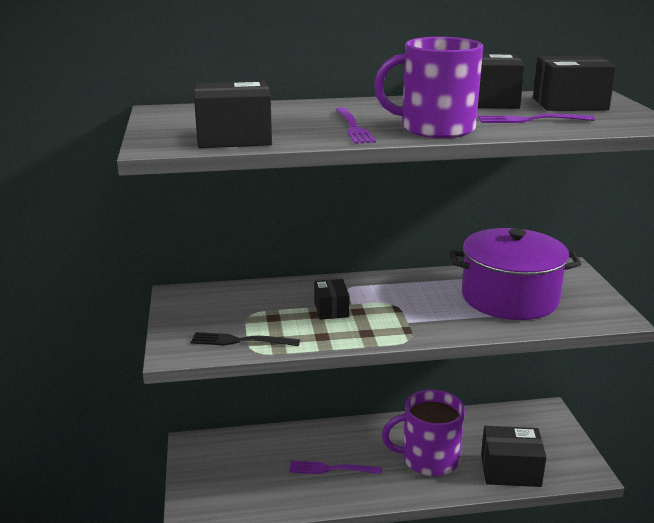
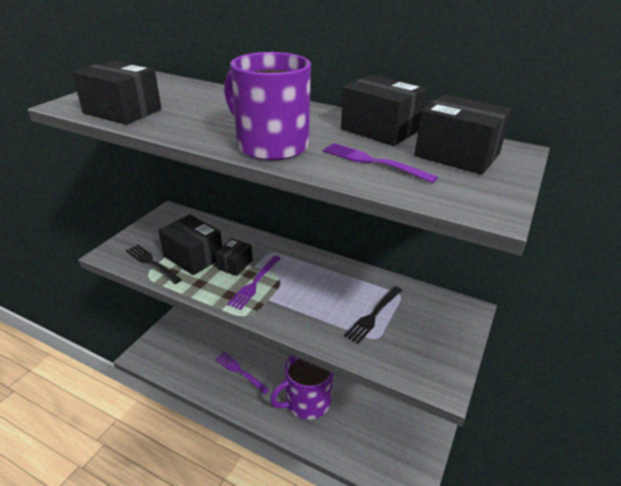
camera: 35 degrees right, 10 degrees up
(353, 127) = (216, 125): purple fork -> purple fork (254, 284)
(429, 459) = (306, 401): purple mug -> purple mug turned 60 degrees counterclockwise
(509, 298) = (373, 315): purple pot -> black fork
(510, 470) = (353, 446): black box -> black box (193, 257)

